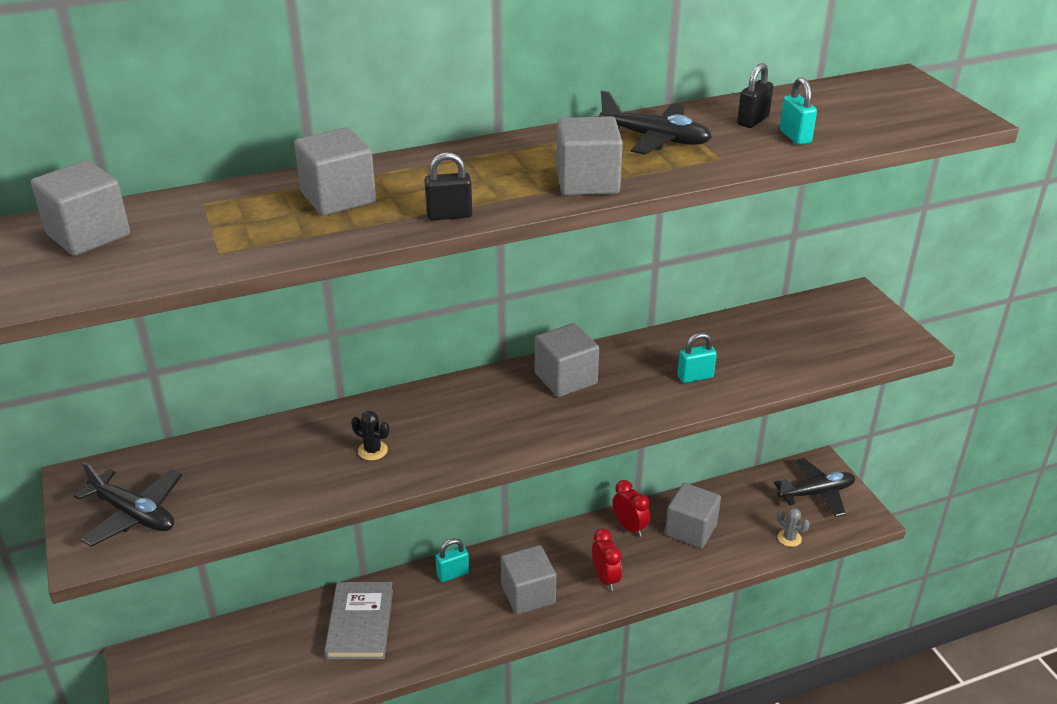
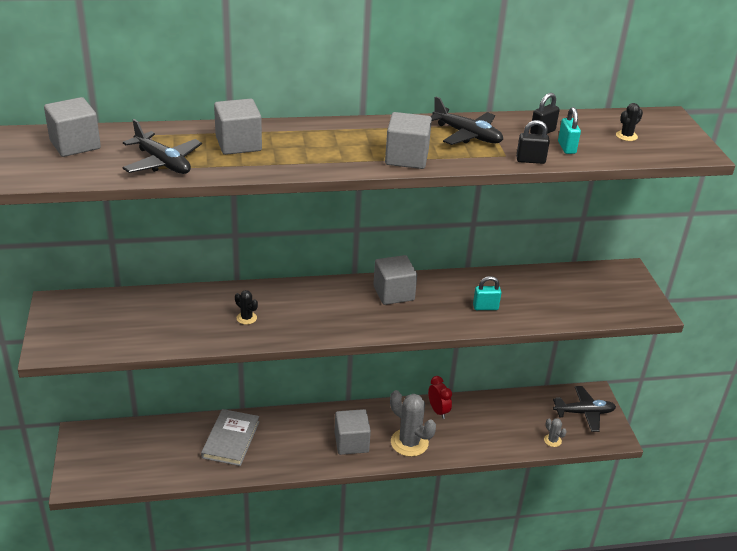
camera: 10 degrees right, 0 degrees up
(134, 514) = (82, 331): black plane -> black plane (163, 163)
(449, 215) = (305, 166): black padlock -> black padlock (530, 160)
(453, 574) = (303, 419): turquoise padlock -> none
(605, 578) = (409, 442): red clock -> grey cactus
(691, 530) = (482, 421): grey cube -> none
(863, 110) = (626, 136): none -> black cactus

